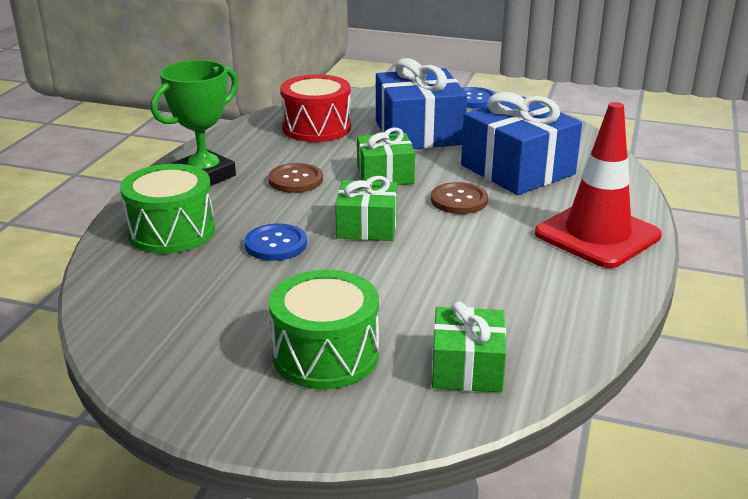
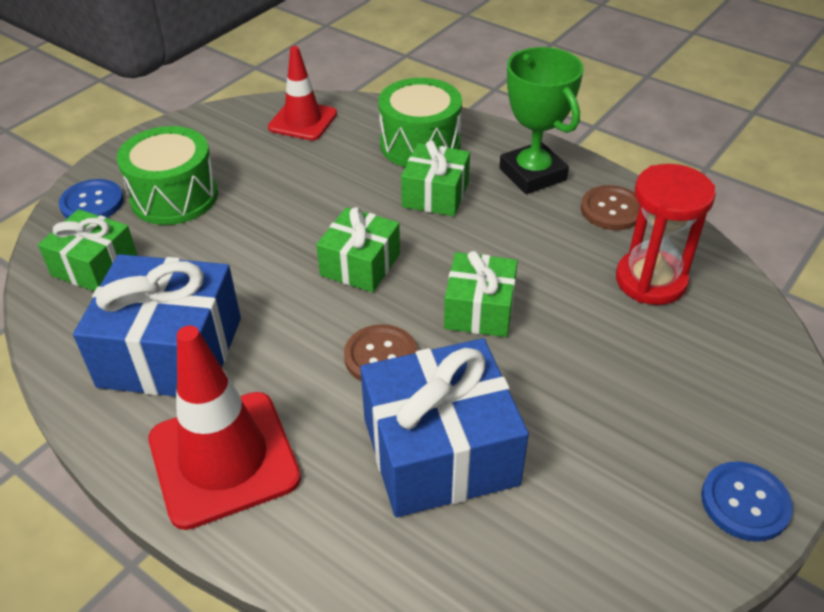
camera: 110 degrees right, 15 degrees up
(141, 309) = (303, 121): none -> red traffic cone
(252, 211) = (435, 194): none -> green gift
(276, 244) = (360, 199): blue button -> blue button (92, 203)
(295, 180) = (496, 235): brown button -> brown button (611, 210)
(316, 128) = (651, 280): red drum -> red hourglass
(418, 132) = (608, 381): blue gift -> blue gift (171, 352)

